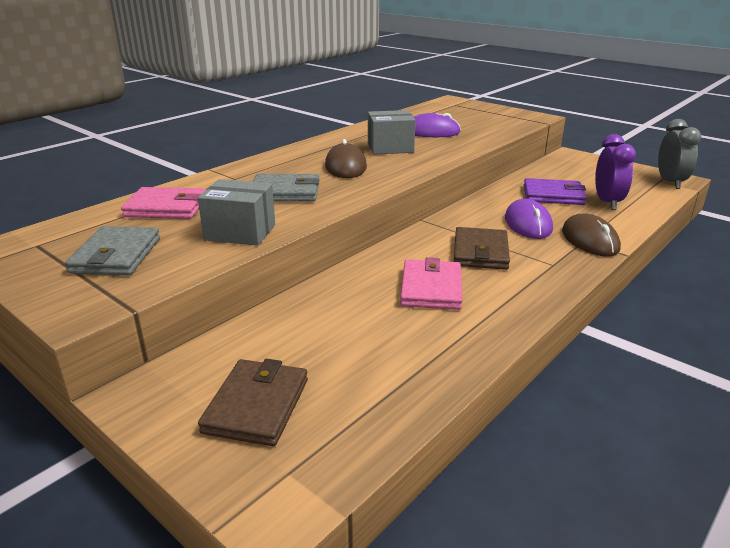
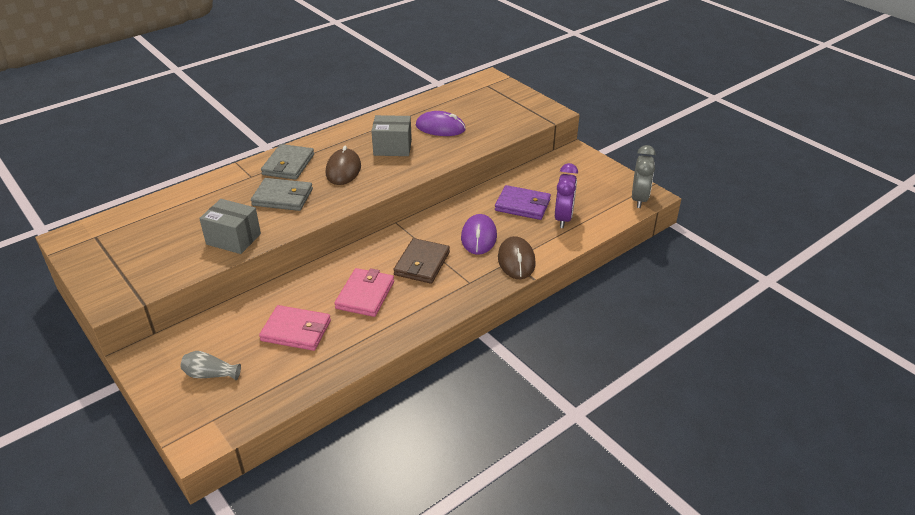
camera: 10 degrees right, 10 degrees up
(116, 255) = (144, 253): grey wallet -> grey wallet (288, 165)
(166, 207) = (190, 206): pink wallet -> pink wallet (296, 330)
(256, 405) = (210, 374): brown wallet -> grey vase

